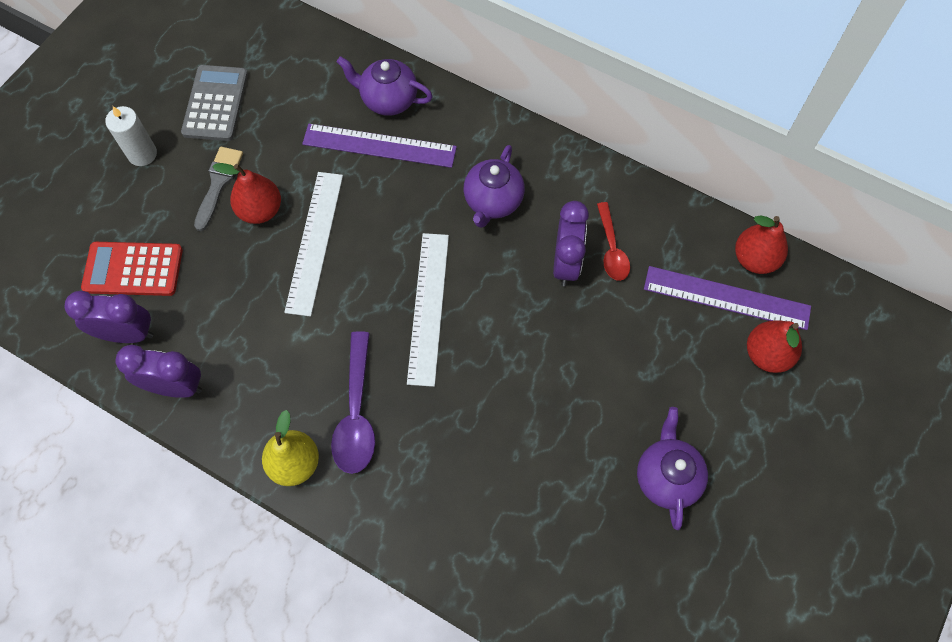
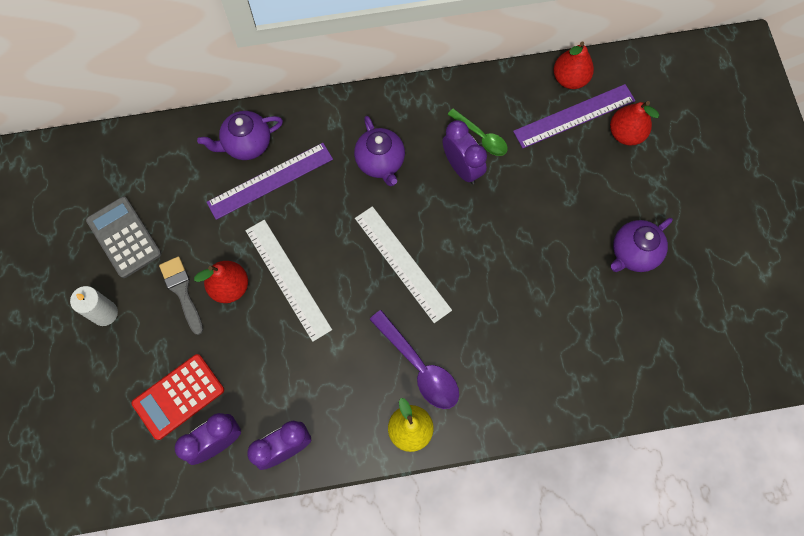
camera: 40 degrees left, 5 degrees up
(611, 249) = (481, 137): red spoon -> green spoon
(666, 477) = (633, 253): purple teapot -> purple teapot turned 90 degrees counterclockwise

